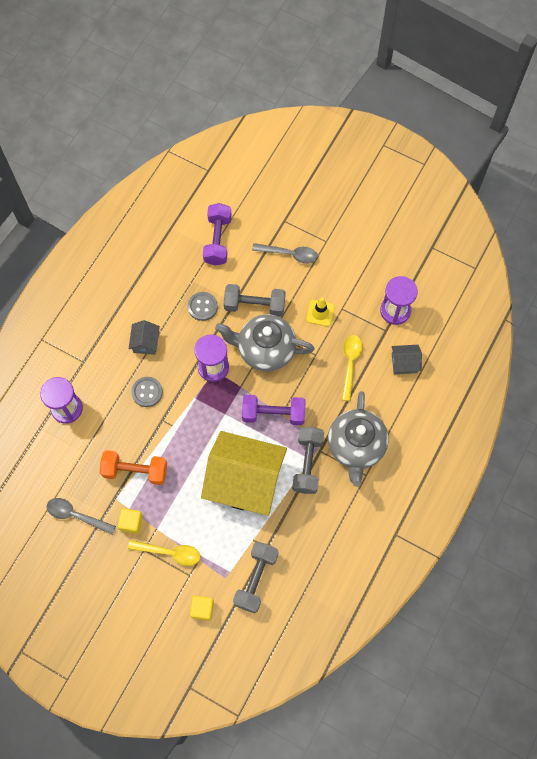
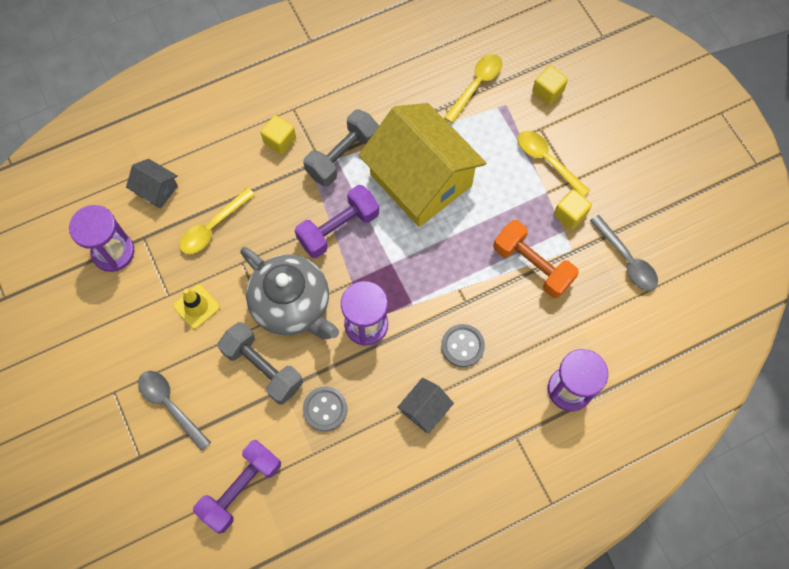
camera: 145 degrees left, 0 degrees up
(256, 579) = (476, 85): grey dumbbell -> yellow spoon
(273, 414) = (338, 228): purple dumbbell -> purple dumbbell turned 75 degrees counterclockwise
(356, 446) = (280, 140): grey teapot -> yellow cube

